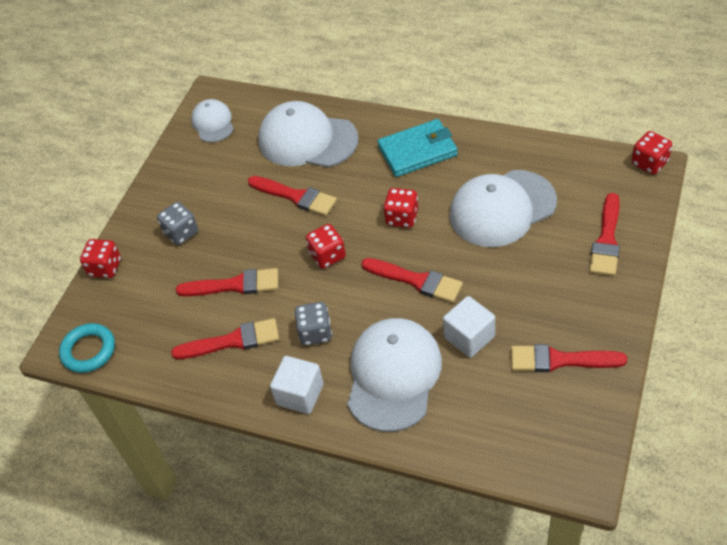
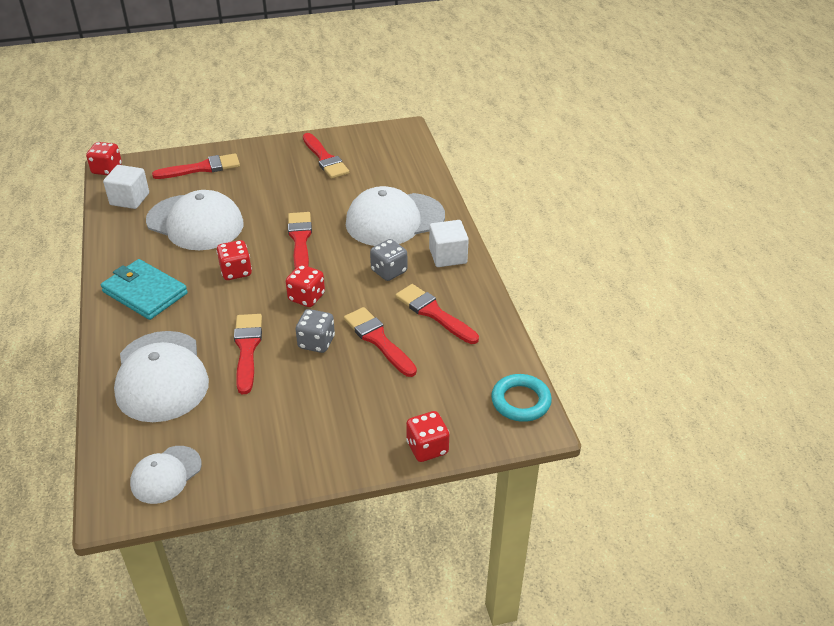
camera: 130 degrees left, 10 degrees down
(181, 233) = (344, 411): grey dice -> grey dice (316, 342)
(469, 337) = (335, 199): white cube -> white cube (129, 199)

